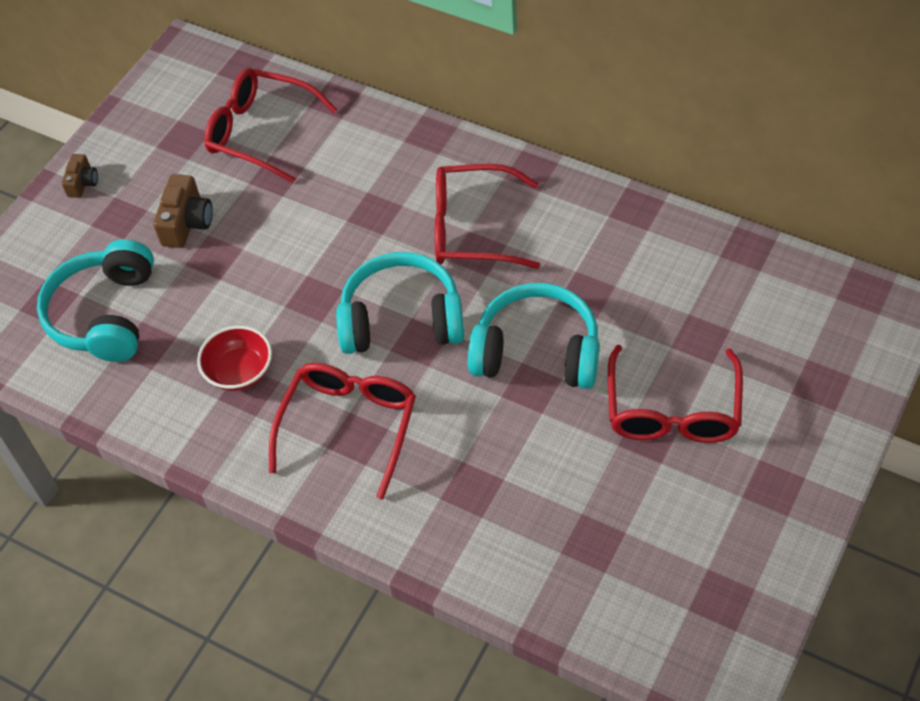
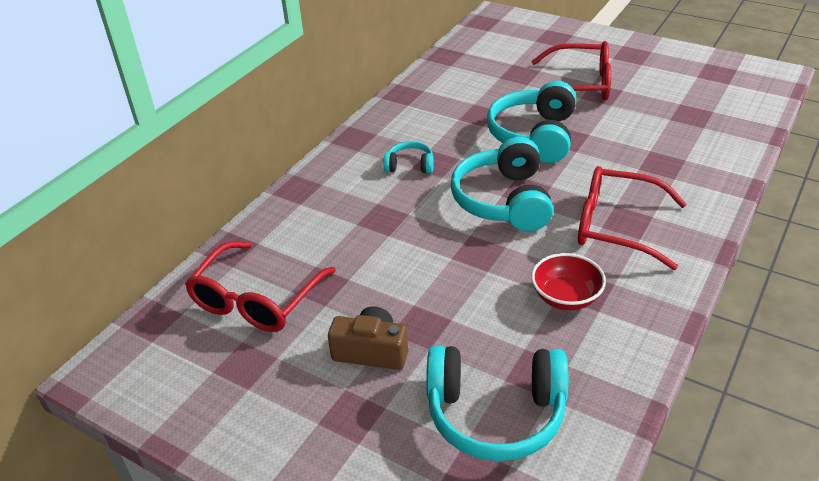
camera: 90 degrees left, 15 degrees down
(83, 183) = (287, 459): brown camera -> none
(472, 228) = (410, 165): red glasses -> turquoise headphones

